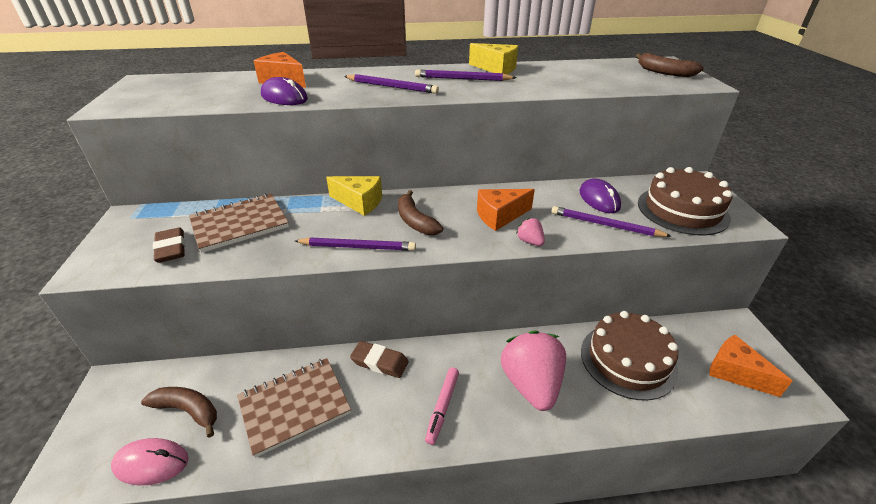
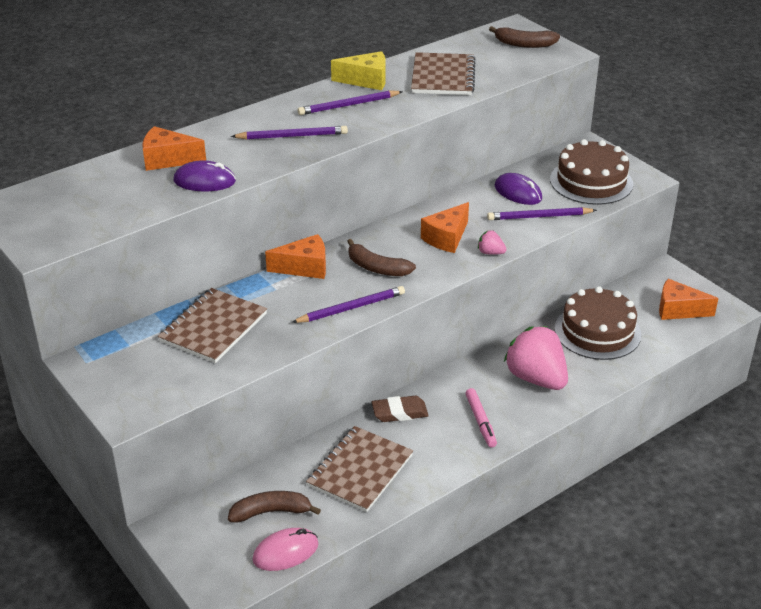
camera: 30 degrees left, 0 degrees up
(171, 249) = (179, 371): brown eraser -> none
(359, 202) = (304, 267): yellow cheese -> orange cheese
(565, 77) = (443, 76): none -> brown notebook

